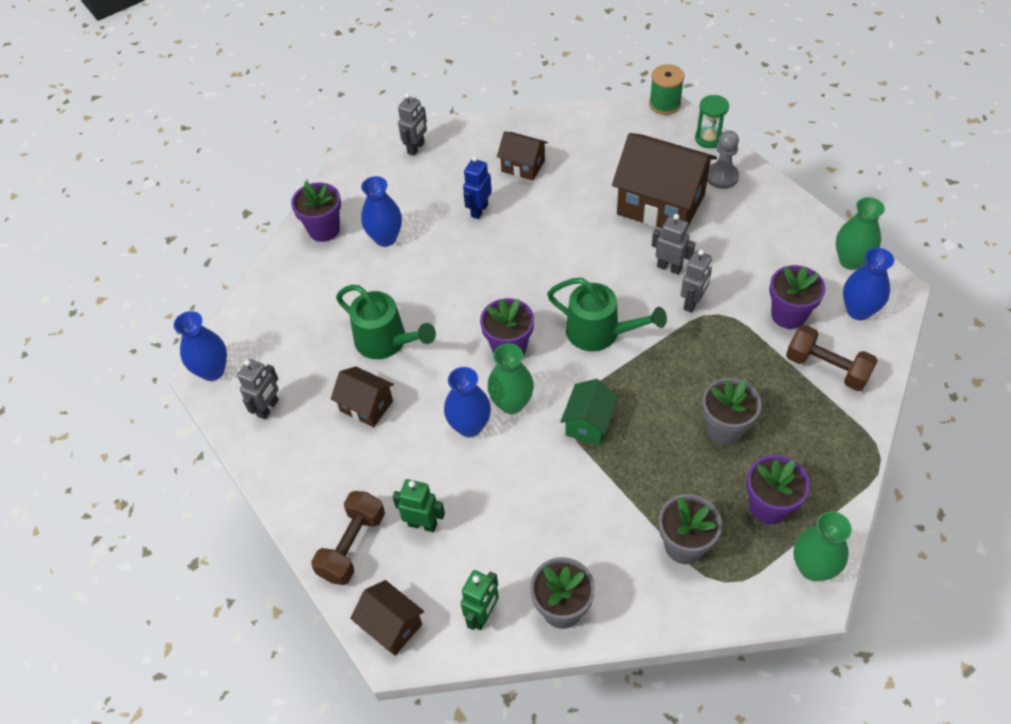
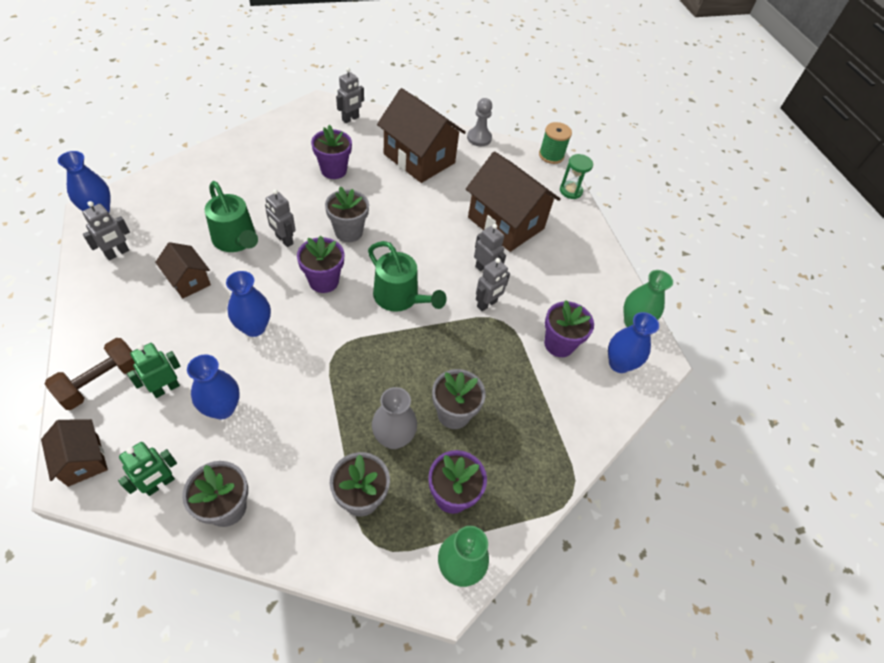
camera: 10 degrees right, 0 degrees up
(324, 230) = (248, 147): purple flower pot -> purple flower pot (334, 170)
(385, 238) = (287, 169): blue vase -> blue vase (222, 408)
(423, 524) = (166, 388): green robot -> green robot turned 75 degrees counterclockwise
(437, 320) = (284, 240): none -> grey robot
(479, 210) = (367, 176): blue robot -> none
(500, 283) = (348, 232): none -> grey flower pot
(511, 403) = (298, 323): green vase -> none
(523, 166) = (419, 158): brown house -> brown house, size x1.96
(589, 423) = (347, 363): green house -> none
(680, 476) = (393, 438): none -> grey vase
(722, 177) = (565, 221): grey pawn -> grey pawn (479, 138)
(827, 368) = (567, 399): brown dumbbell -> none

